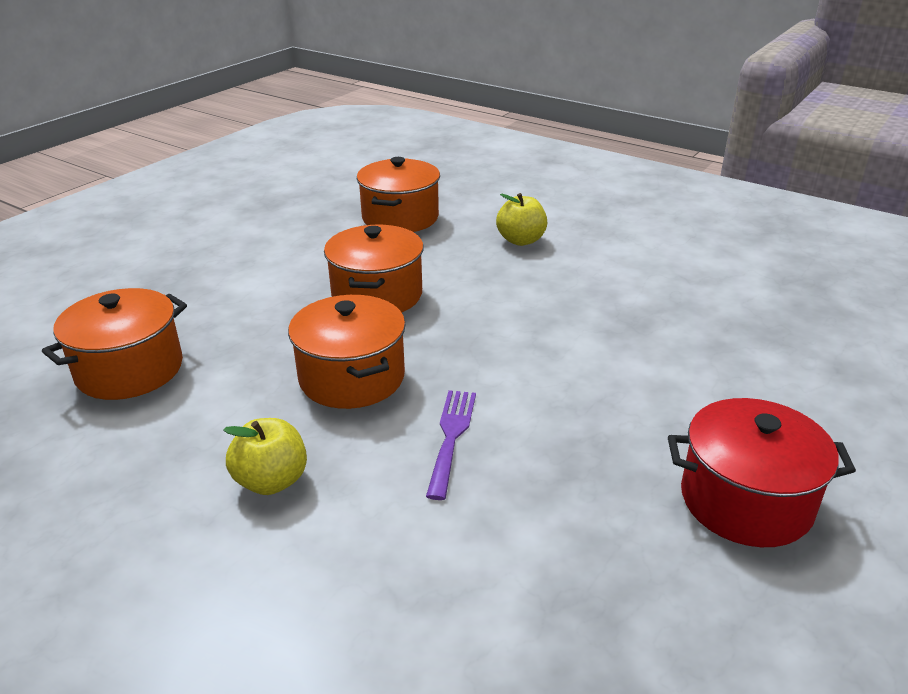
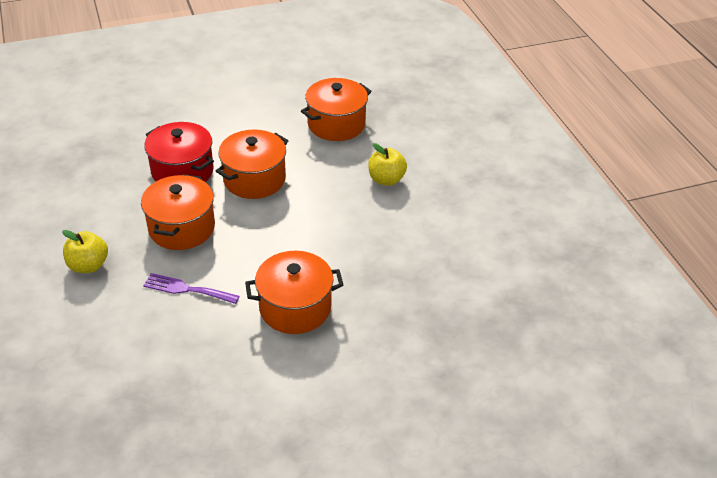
camera: 35 degrees right, 10 degrees up
(129, 370) = (92, 166): orange pot -> orange pot (295, 307)
(451, 436) = (187, 289): purple fork -> purple fork turned 120 degrees counterclockwise
(746, 500) = (275, 408): red pot -> red pot (182, 171)

